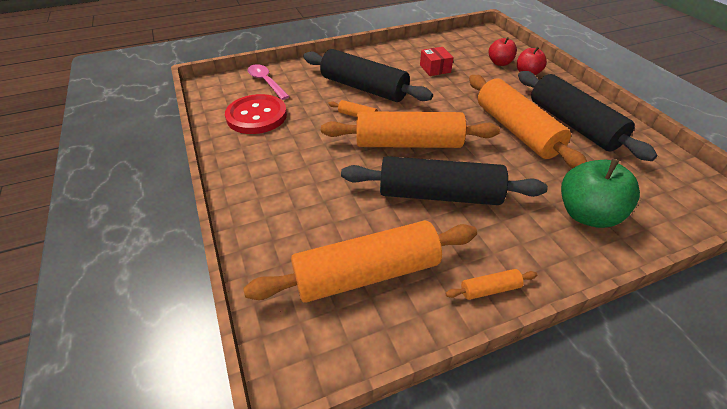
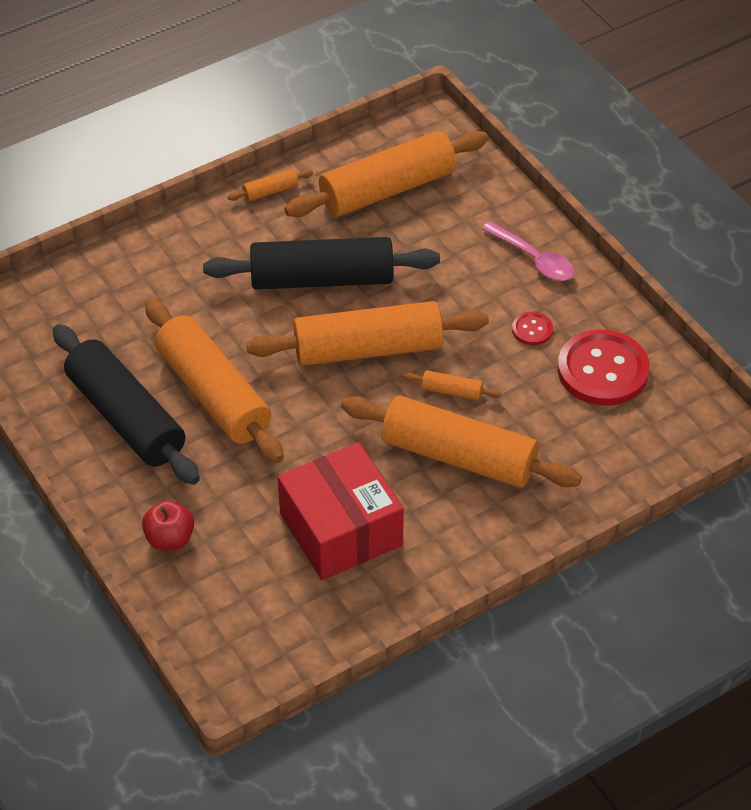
camera: 170 degrees right, 5 degrees up
(266, 82) = (630, 448): pink spoon -> pink spoon (534, 259)
(289, 142) = (532, 330): none -> red button
(364, 88) = (458, 456): black rolling pin -> orange rolling pin
(435, 68) = (341, 529): red box -> red box, size x2.06
(500, 63) = (217, 565): red apple -> none
(587, 214) = (154, 276): green apple -> none

